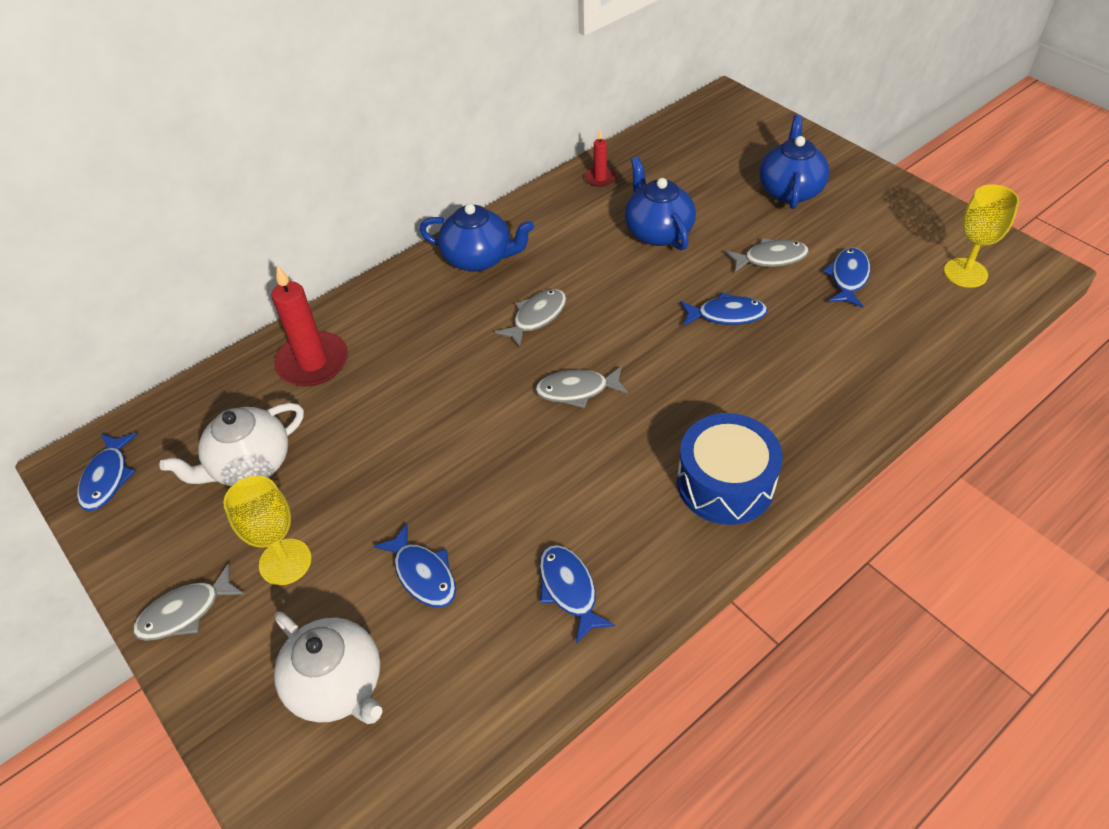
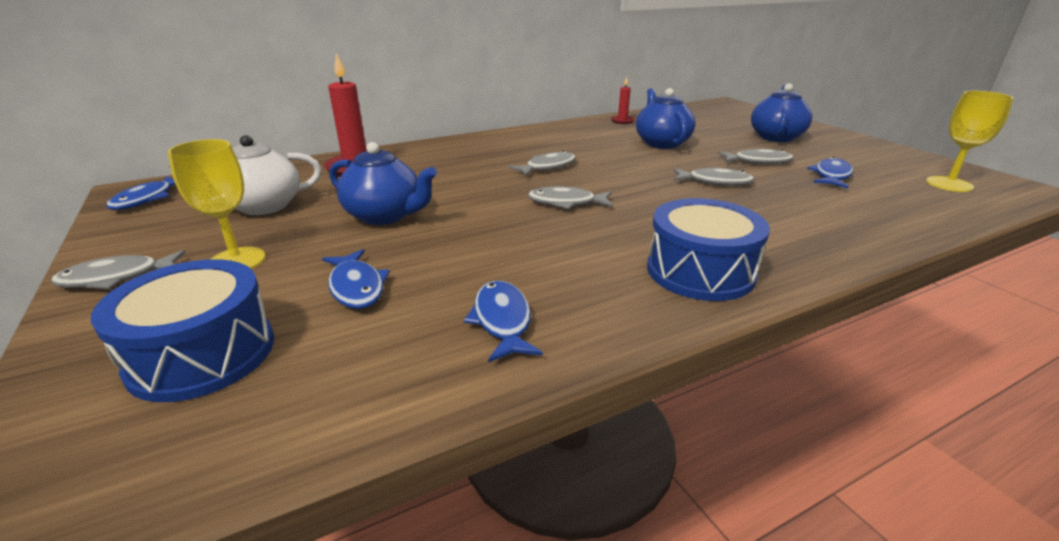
camera: 10 degrees right, 20 degrees down
(338, 685) = (202, 354): white teapot -> blue drum
(479, 258) = (515, 141): blue teapot -> blue teapot (385, 215)
(726, 315) = (715, 182): blue fish -> grey fish

